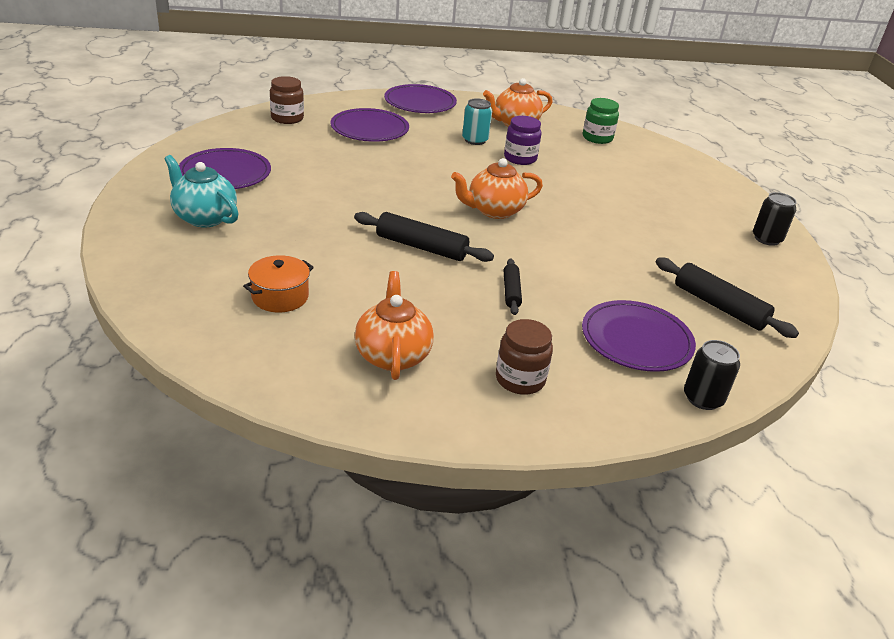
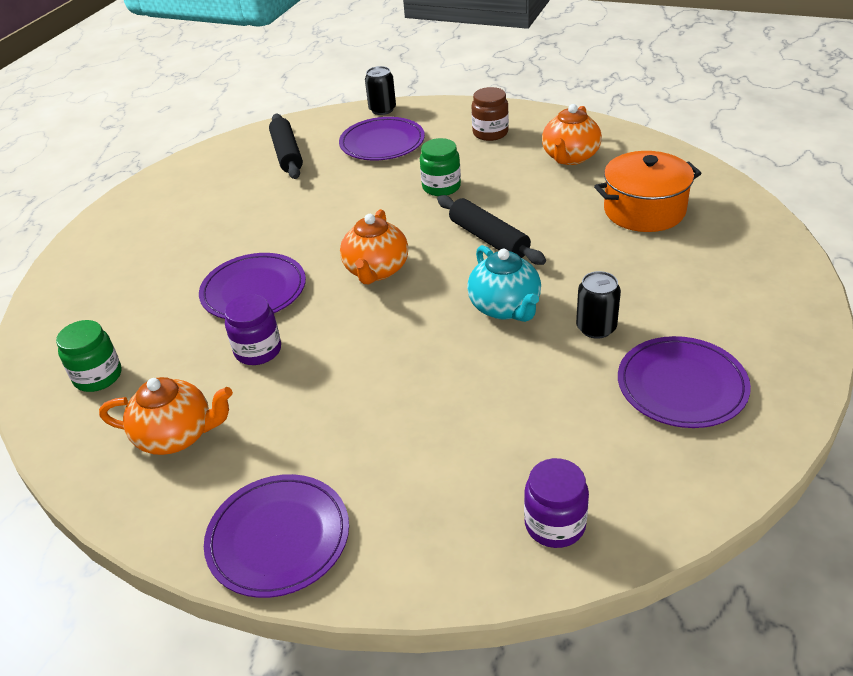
camera: 145 degrees left, 5 degrees up
(204, 217) = (711, 310): turquoise teapot -> turquoise teapot (505, 307)
(280, 296) = (644, 210): orange pot -> orange pot, size x1.60
(287, 118) = (555, 524): brown jar -> purple jar
(369, 129) = (425, 462): purple plate -> purple plate (254, 290)
(475, 140) = (282, 402): turquoise can -> none
(494, 211) = (376, 270): orange teapot -> orange teapot turned 90 degrees clockwise
(511, 292) = (441, 187): black rolling pin -> green jar
(767, 239) = (147, 199): black can -> black can (596, 328)

